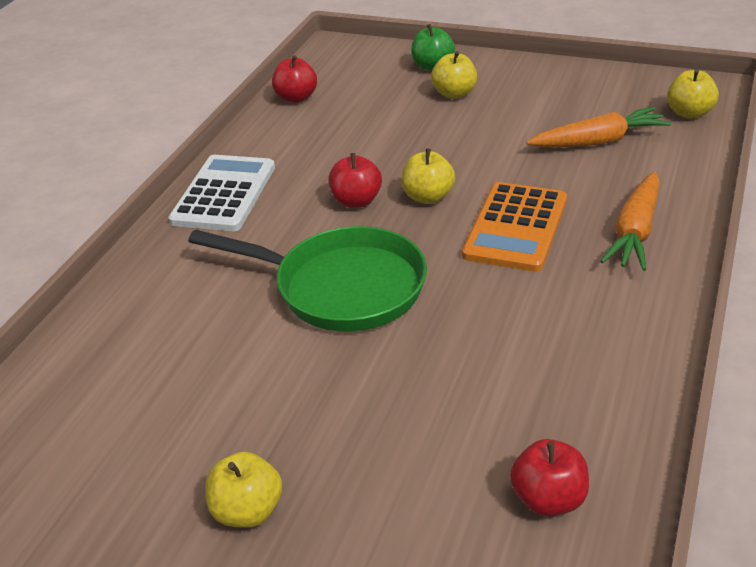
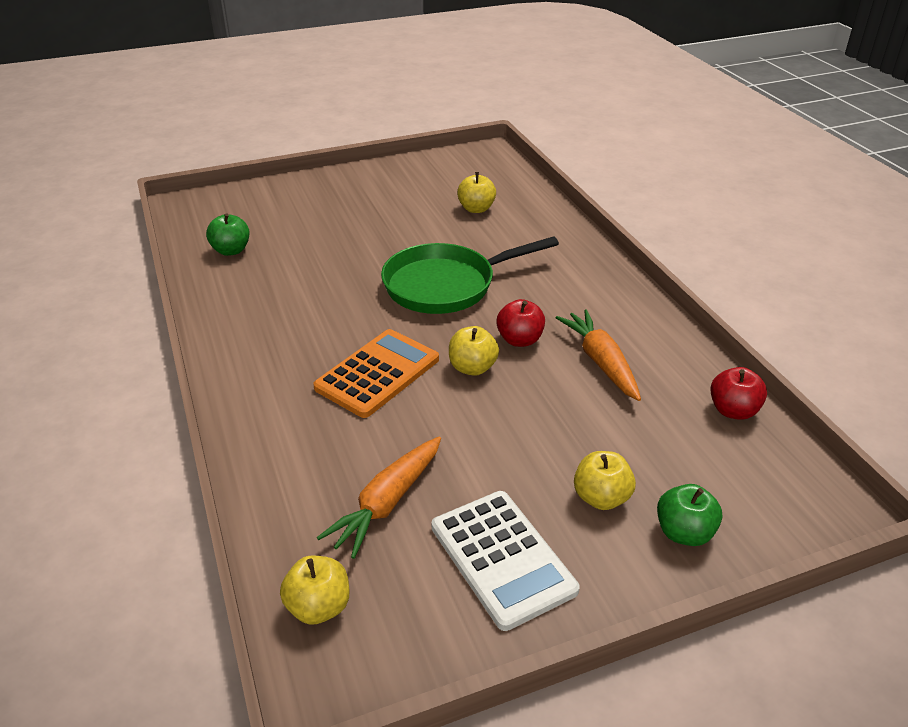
camera: 135 degrees right, 0 degrees up
(224, 194) = (617, 302): white calculator -> white calculator (502, 558)
(248, 511) = (363, 198): yellow apple -> yellow apple (476, 209)
(515, 227) = (378, 374): orange calculator -> orange calculator turned 60 degrees clockwise
(548, 499) = (231, 250): red apple -> green apple
(635, 232) = (281, 412): orange carrot -> orange carrot (600, 362)

